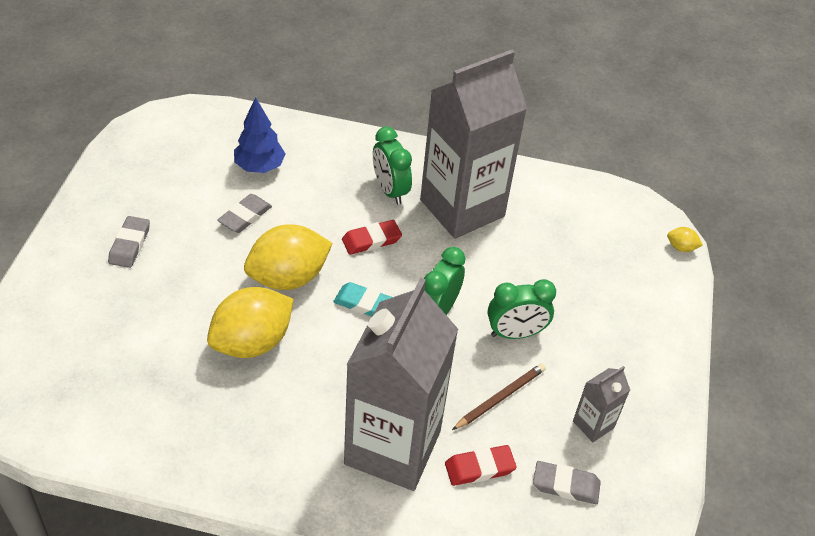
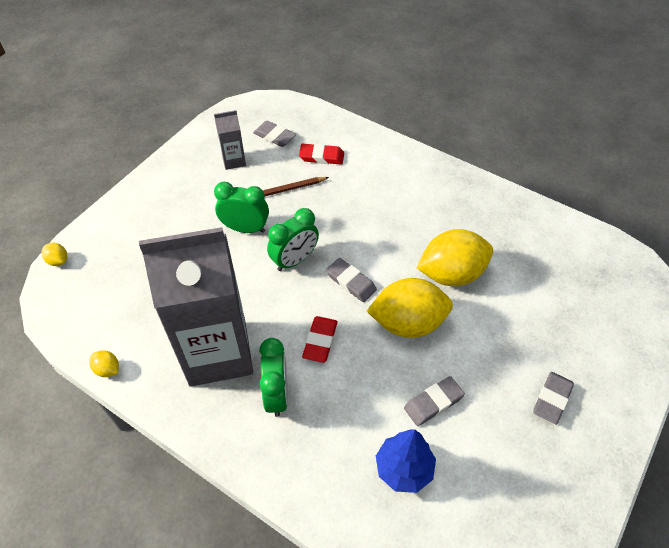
camera: 155 degrees left, 5 degrees up
(364, 304) = (351, 282): turquoise eraser -> grey eraser
(371, 240) = (320, 341): red eraser -> red eraser turned 75 degrees counterclockwise
(392, 447) = (371, 180): grey carton -> none
(548, 174) = (108, 369): none -> yellow lemon

